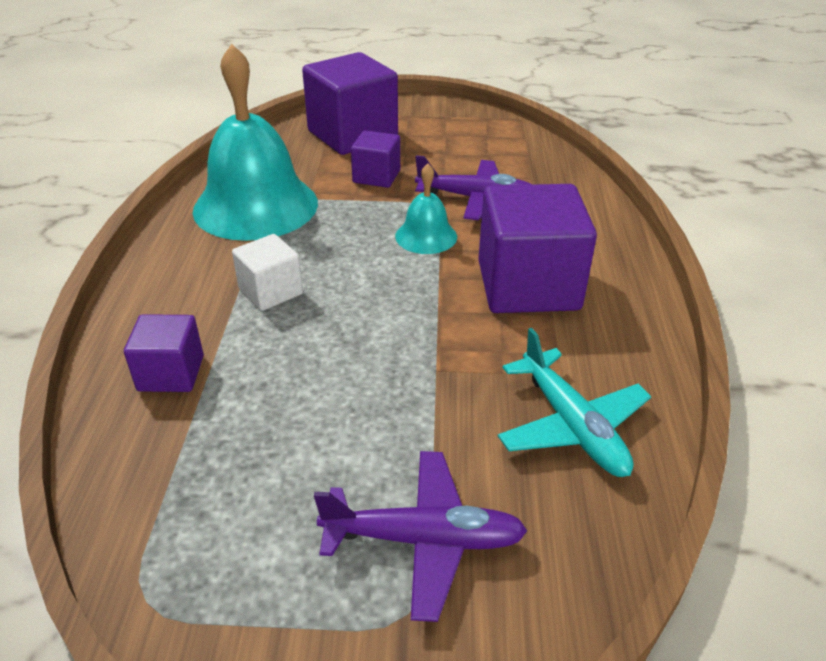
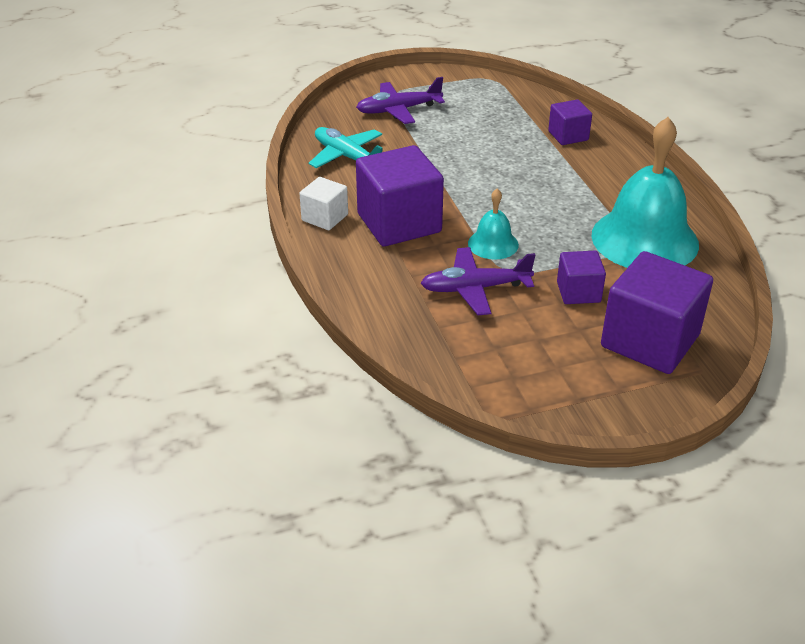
camera: 160 degrees right, 0 degrees up
(271, 291) = (562, 183): white cube -> white cube (325, 218)

